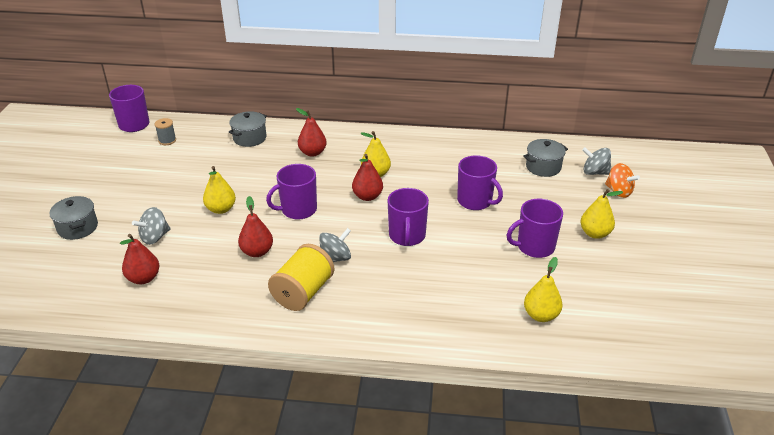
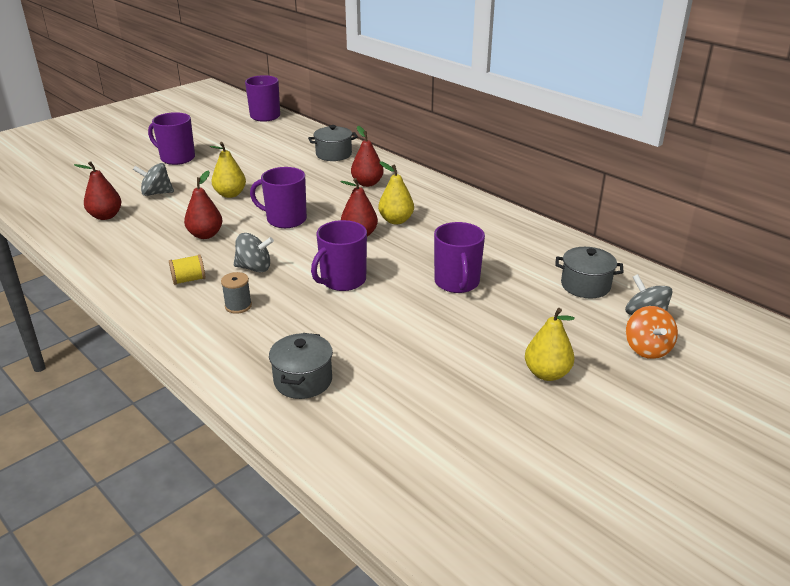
camera: 40 degrees right, 5 degrees down
(78, 227) = (122, 166): grey pot -> grey pot (303, 380)
(167, 140) = (270, 134): grey spool -> grey spool (238, 306)
(303, 292) = (189, 280): yellow spool -> yellow spool, size x0.51
(534, 247) = (454, 351): purple mug -> purple mug (177, 158)
(541, 315) = (358, 413): yellow pear -> none

